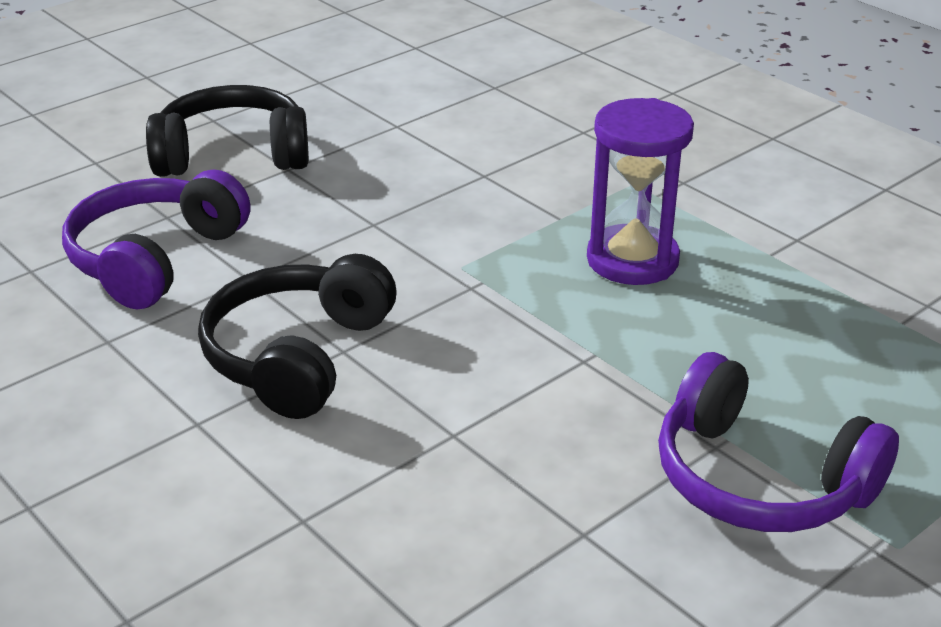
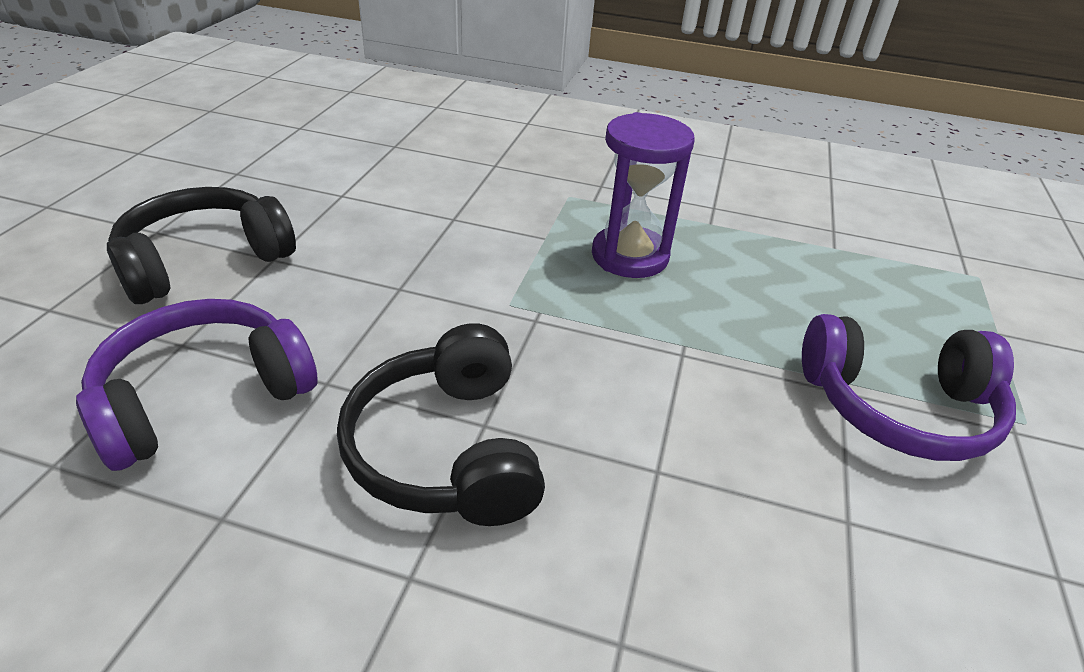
camera: 35 degrees left, 5 degrees up
(155, 259) = (204, 396): purple headphones -> purple headphones turned 60 degrees clockwise

